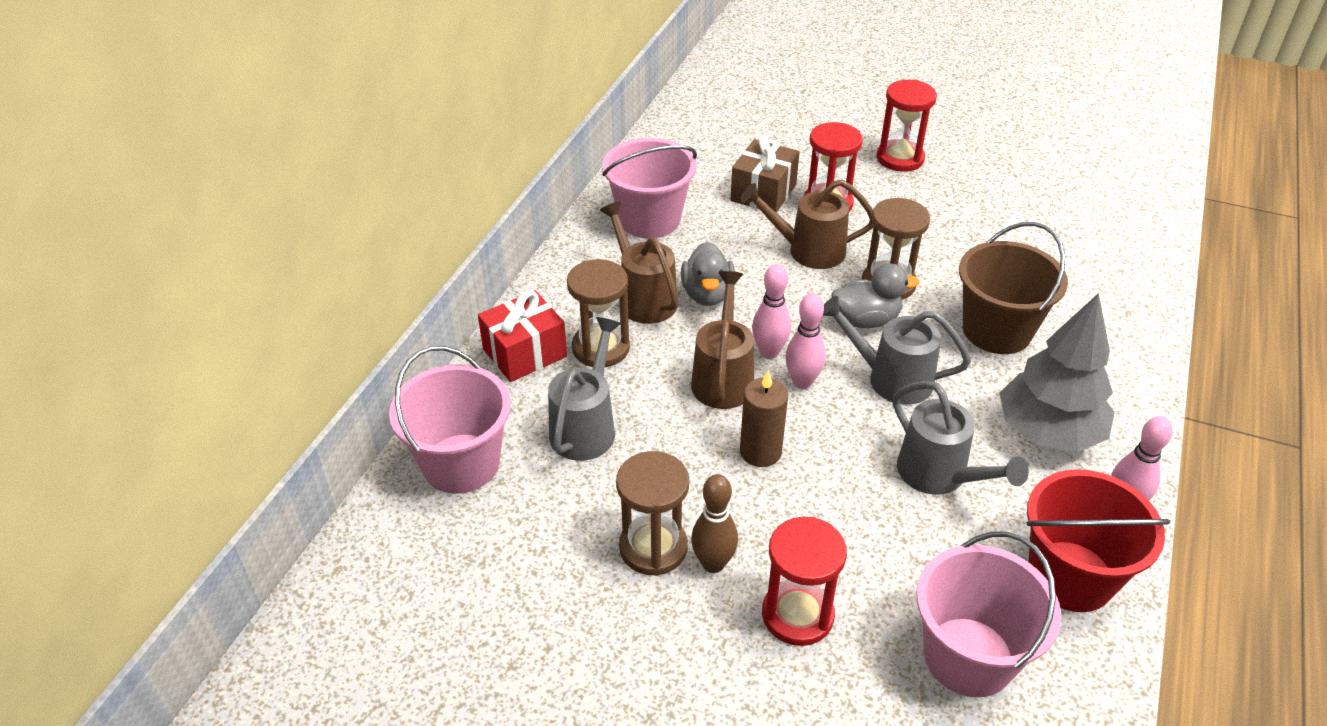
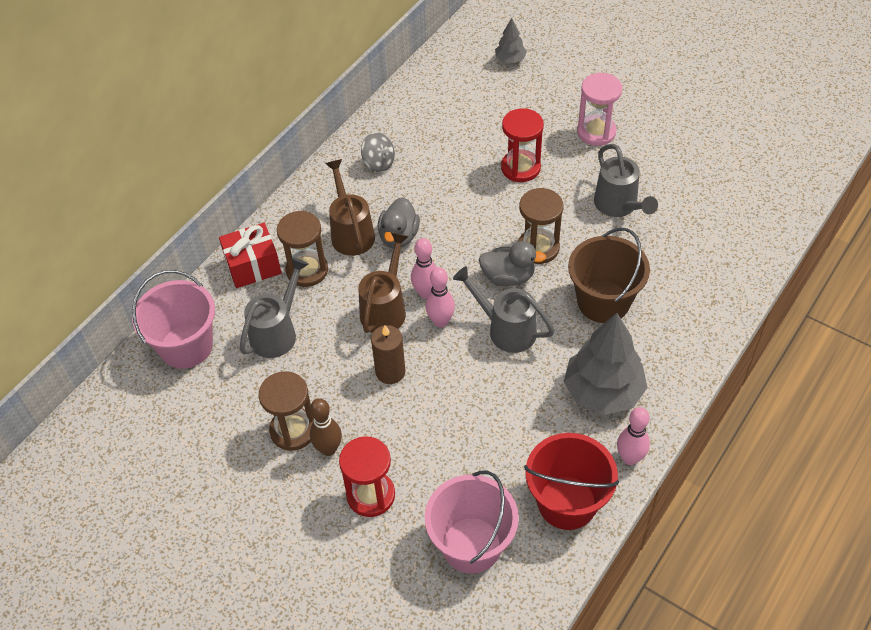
camera: 15 degrees right, 10 degrees up
(649, 219) = (378, 163): pink bucket -> grey spinning top
(763, 192) = (474, 150): brown gift -> none
(766, 100) = (510, 59): none -> grey tree
(807, 250) = (488, 209): brown watering can -> none
(900, 158) = (596, 132): red hourglass -> pink hourglass
(940, 476) = (509, 412): grey watering can -> grey watering can (619, 206)

